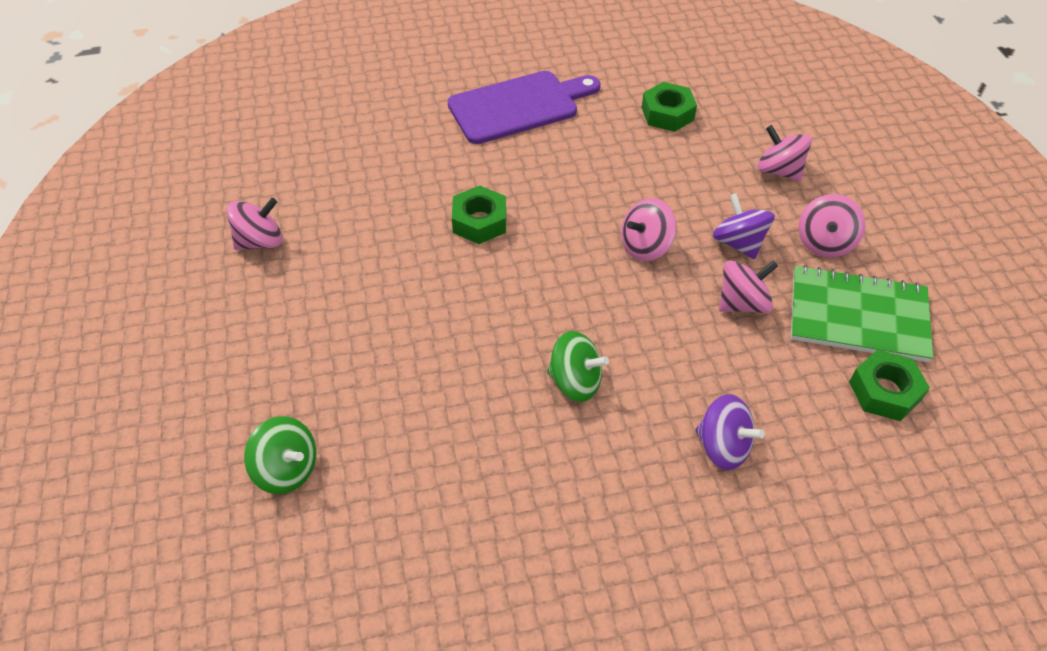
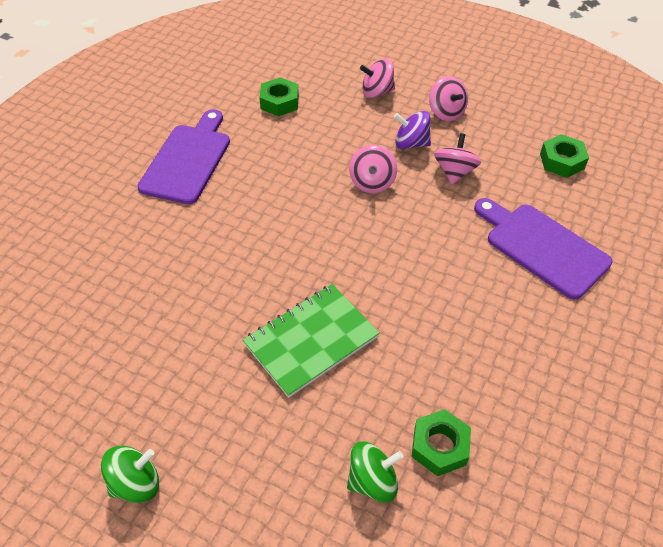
camera: 50 degrees left, 0 degrees up
(260, 241) = (144, 378): pink spinning top -> none
(479, 221) = (266, 244): green nut -> green nut (439, 446)
(575, 382) = (441, 281): green spinning top -> green spinning top (136, 483)
(723, 446) = (542, 247): purple spinning top -> purple cutting board
(858, 316) = (506, 136): green notebook -> green notebook (311, 341)

